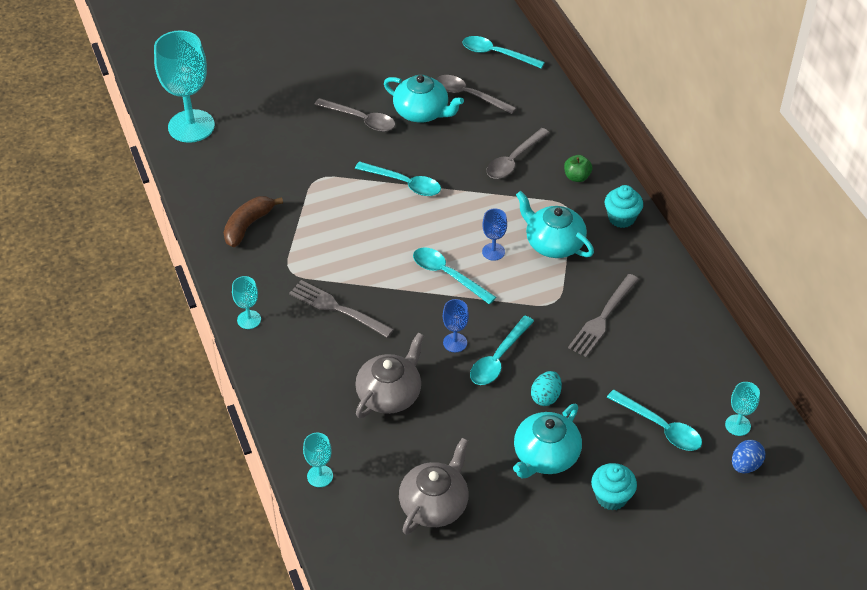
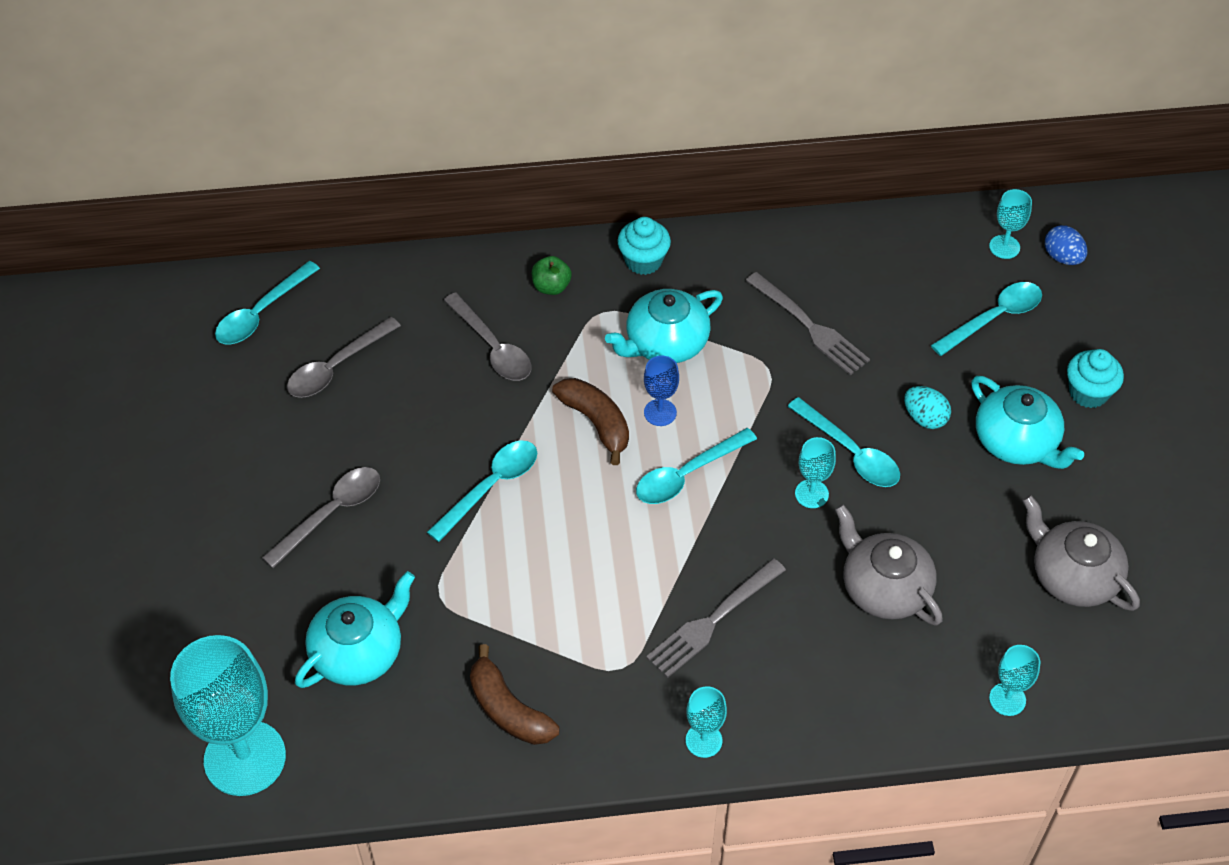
camera: 75 degrees left, 5 degrees up
(422, 112) = (348, 432): turquoise teapot -> turquoise teapot (358, 652)
(455, 342) = (811, 494): blue goblet -> turquoise goblet
(472, 222) = (596, 422): none -> brown banana

